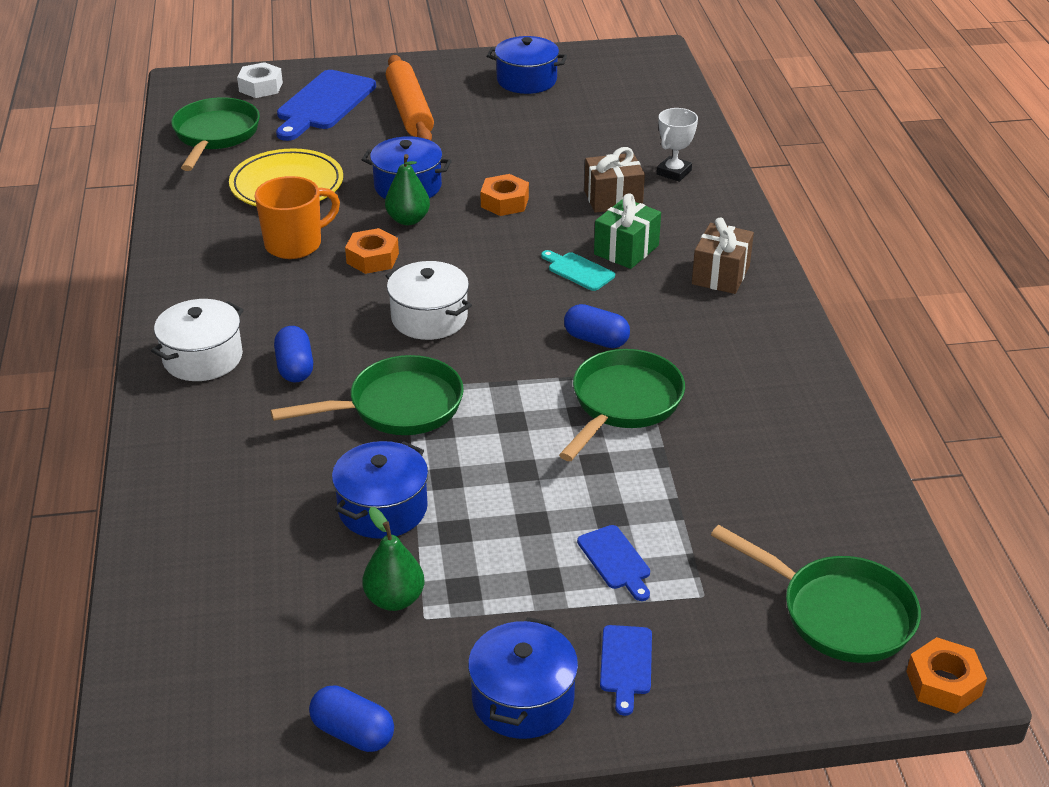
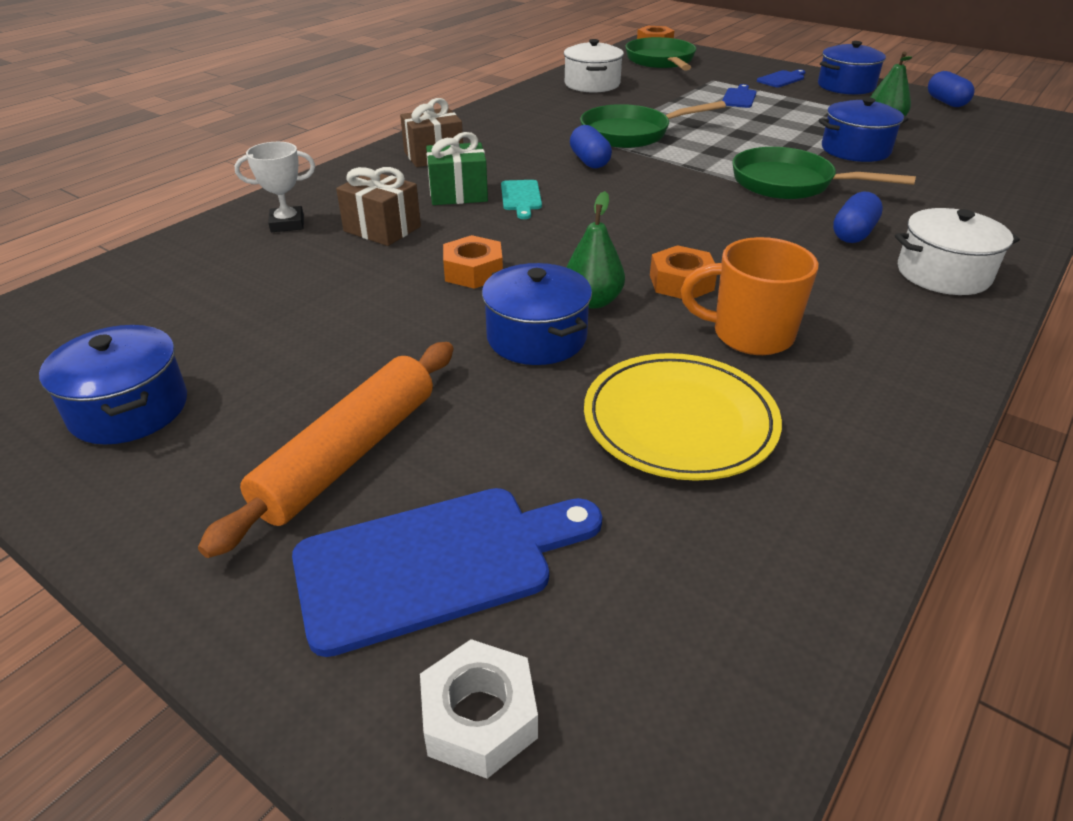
camera: 135 degrees left, 0 degrees up
(215, 135) = (703, 608): green pan -> none
(429, 318) = (693, 219): white pot -> white pot (592, 84)

